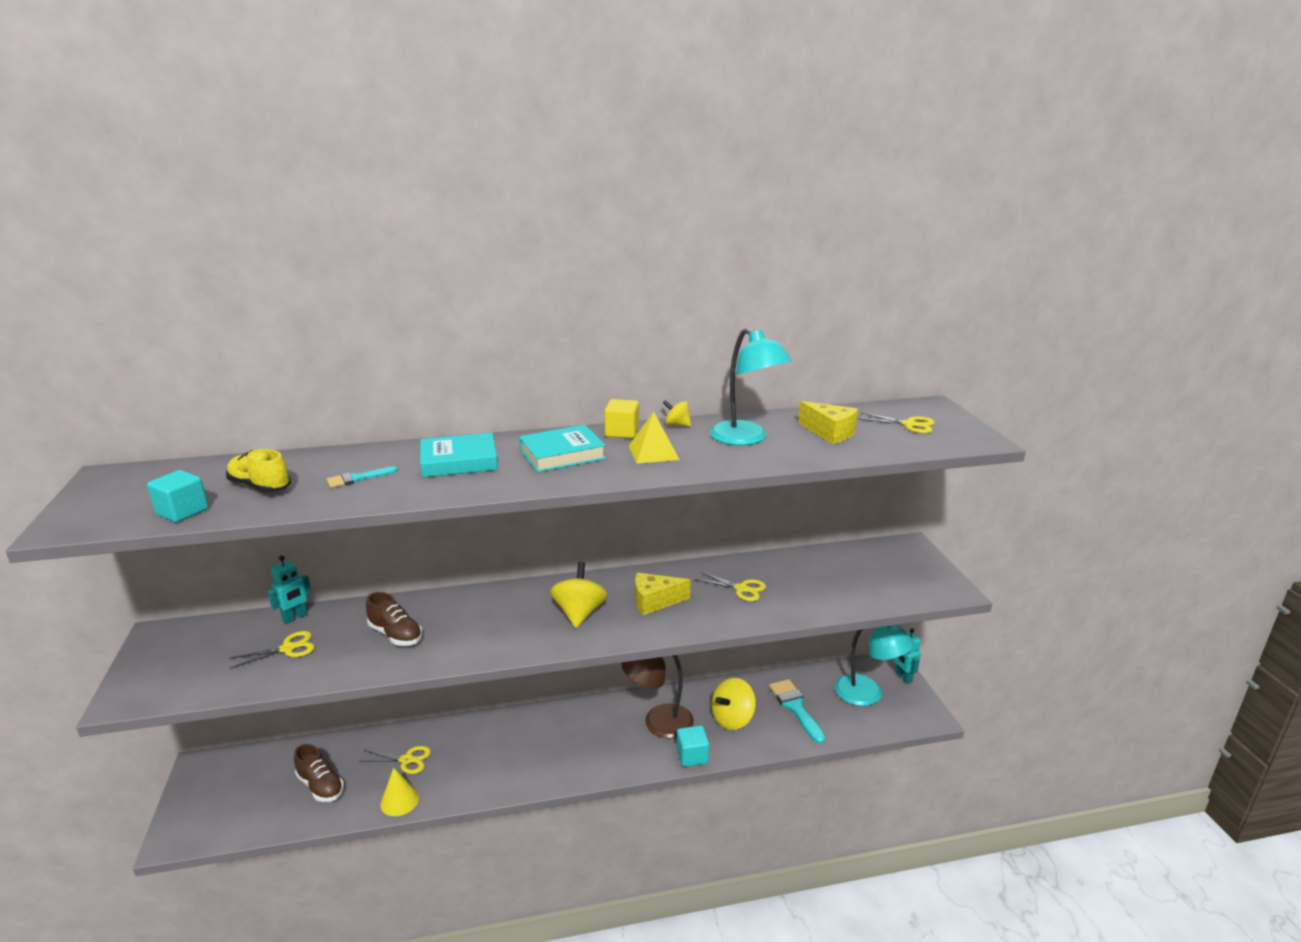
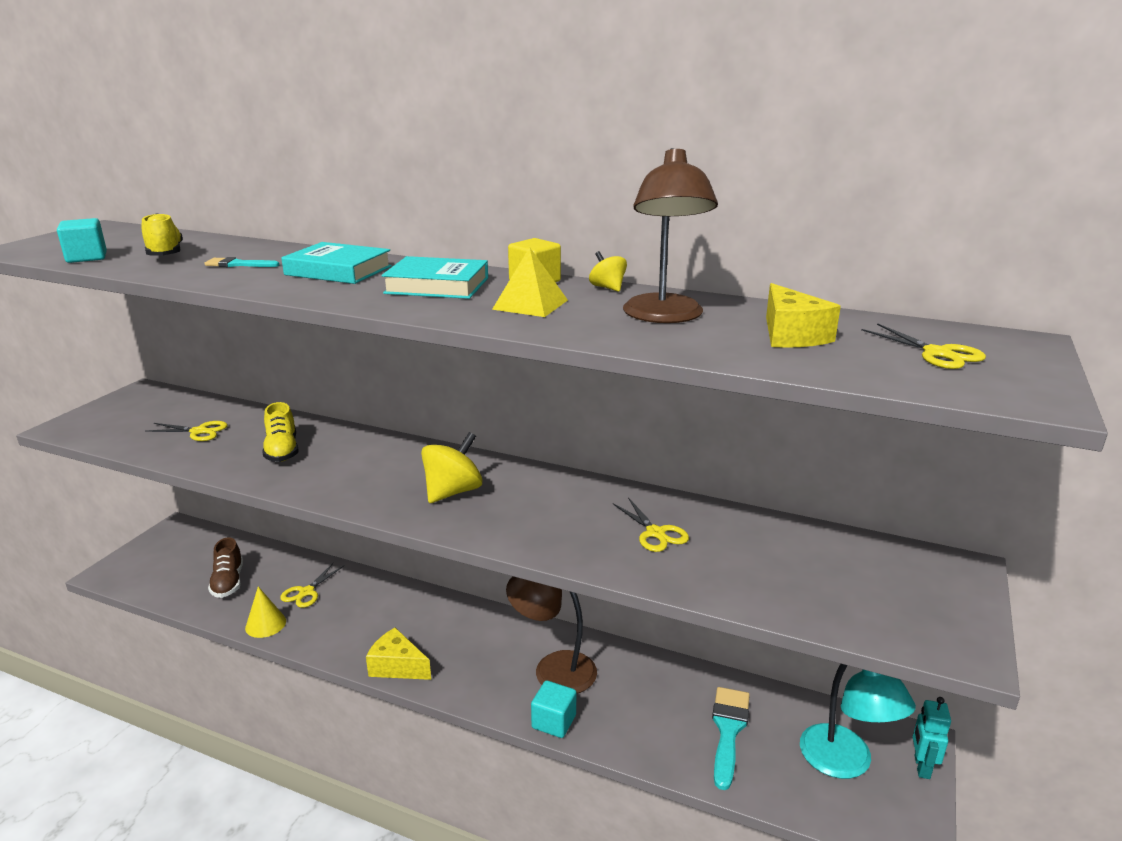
camera: 35 degrees right, 0 degrees up
(295, 618) = (235, 410): turquoise robot -> none
(396, 635) = (282, 451): brown shoe -> yellow shoe
(407, 760) = (306, 592): yellow scissors -> yellow scissors turned 75 degrees clockwise
(655, 601) = (541, 509): yellow cheese -> yellow cheese (397, 666)
(732, 719) = (638, 705): yellow spinning top -> none
(746, 438) = (664, 316): turquoise lamp -> brown lamp

